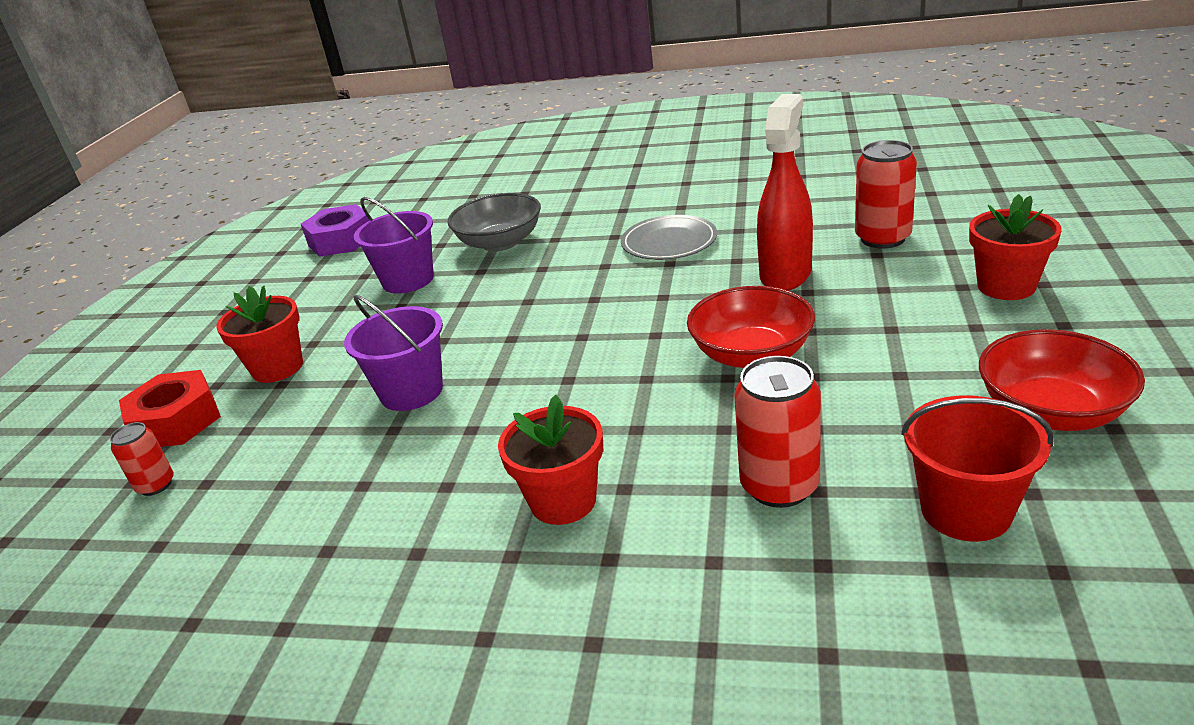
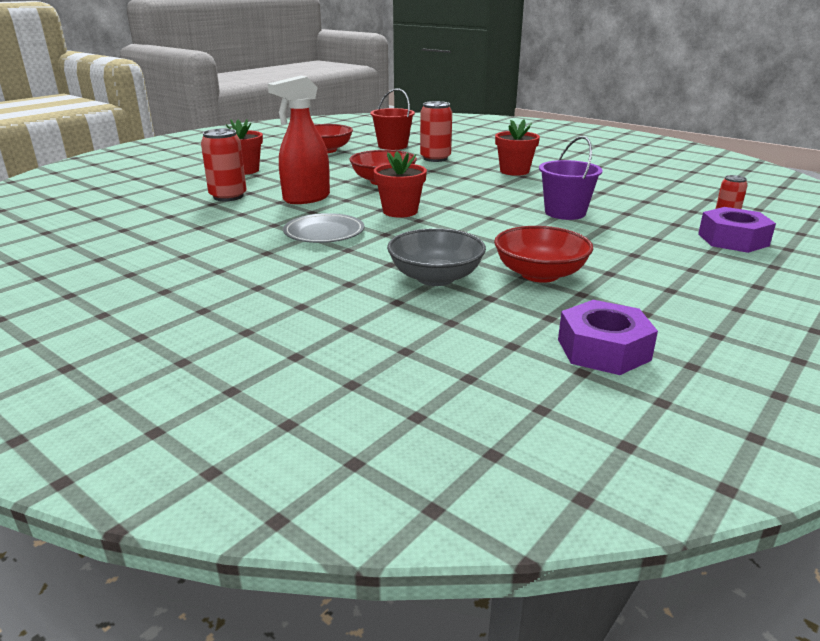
camera: 155 degrees left, 5 degrees down
(176, 421) = (733, 240): red nut -> purple nut
(277, 368) = (661, 247): red flower pot -> red flower pot (400, 211)
(408, 280) = (540, 274): purple bucket -> red bowl

